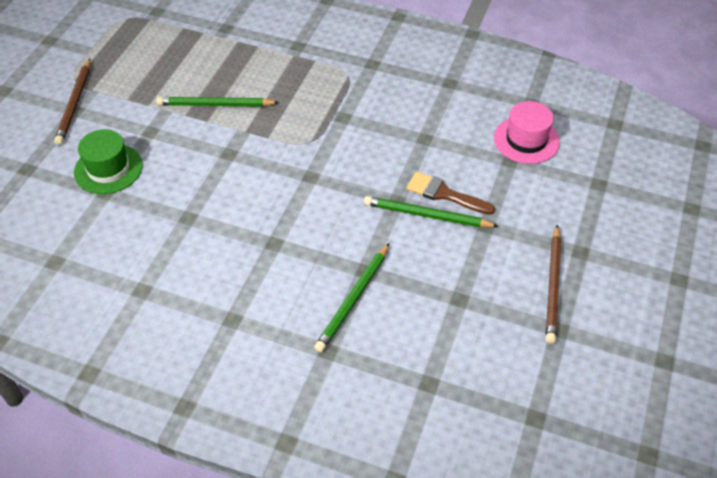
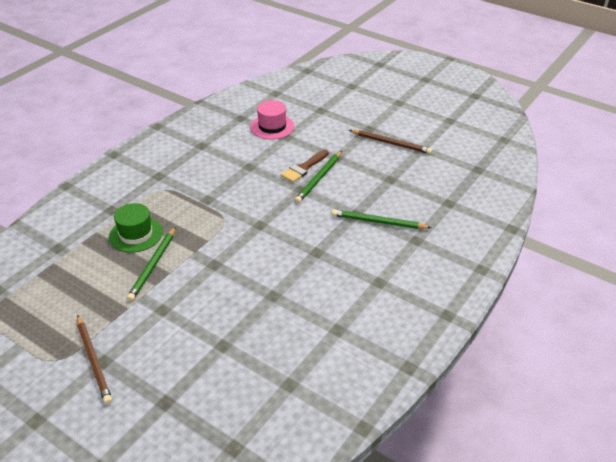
camera: 75 degrees left, 10 degrees down
(75, 104) = (94, 360): brown pencil -> brown pencil turned 45 degrees clockwise
(108, 169) = (195, 341): green hat -> green hat (136, 234)
(353, 299) = (378, 222): green pencil -> green pencil turned 150 degrees clockwise

